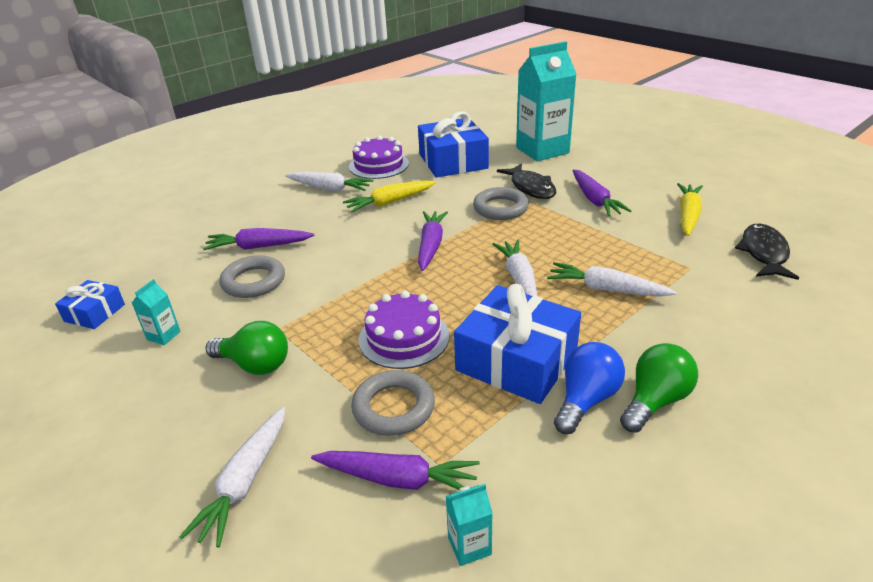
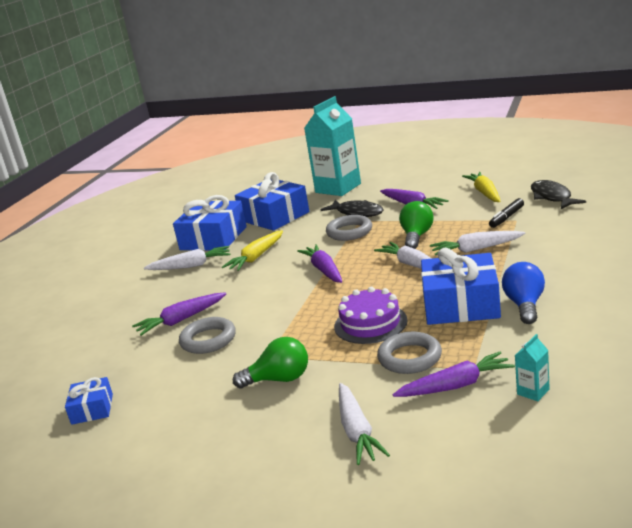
camera: 25 degrees left, 10 degrees down
(163, 335) = (178, 395): turquoise carton -> none
(378, 165) = (213, 238): purple cake -> blue gift
(655, 401) = (564, 289): green light bulb -> green light bulb (416, 236)
(682, 260) = (506, 217): none -> black marker

